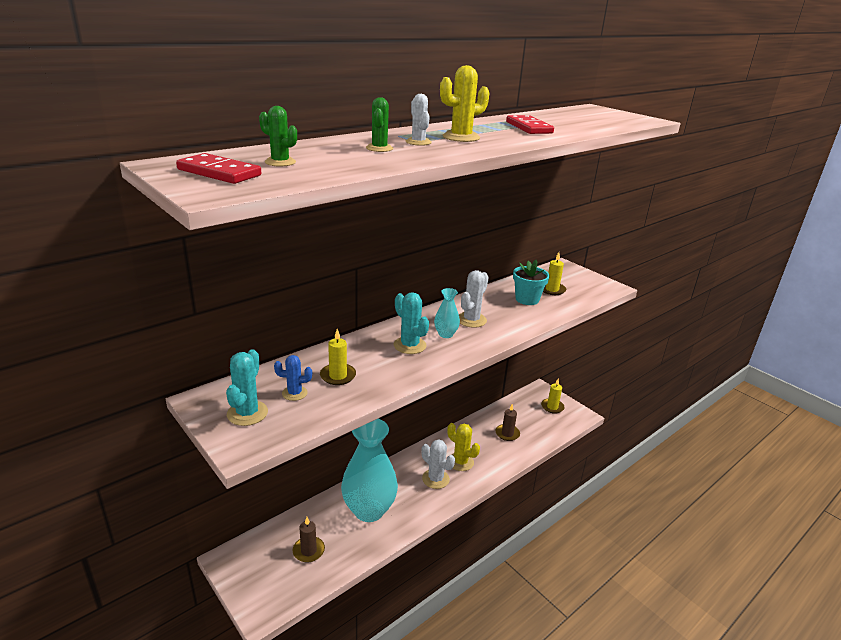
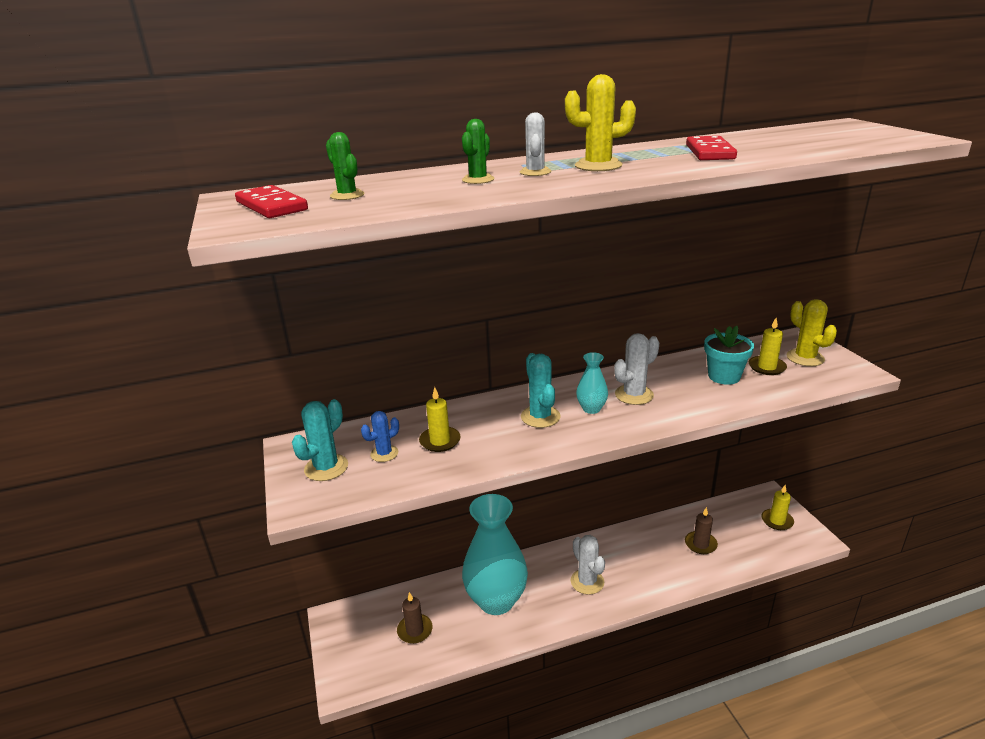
camera: 25 degrees right, 0 degrees up
(294, 393) = (384, 453): blue cactus -> blue cactus turned 60 degrees counterclockwise
(460, 462) = (626, 567): yellow cactus -> yellow cactus (805, 358)

